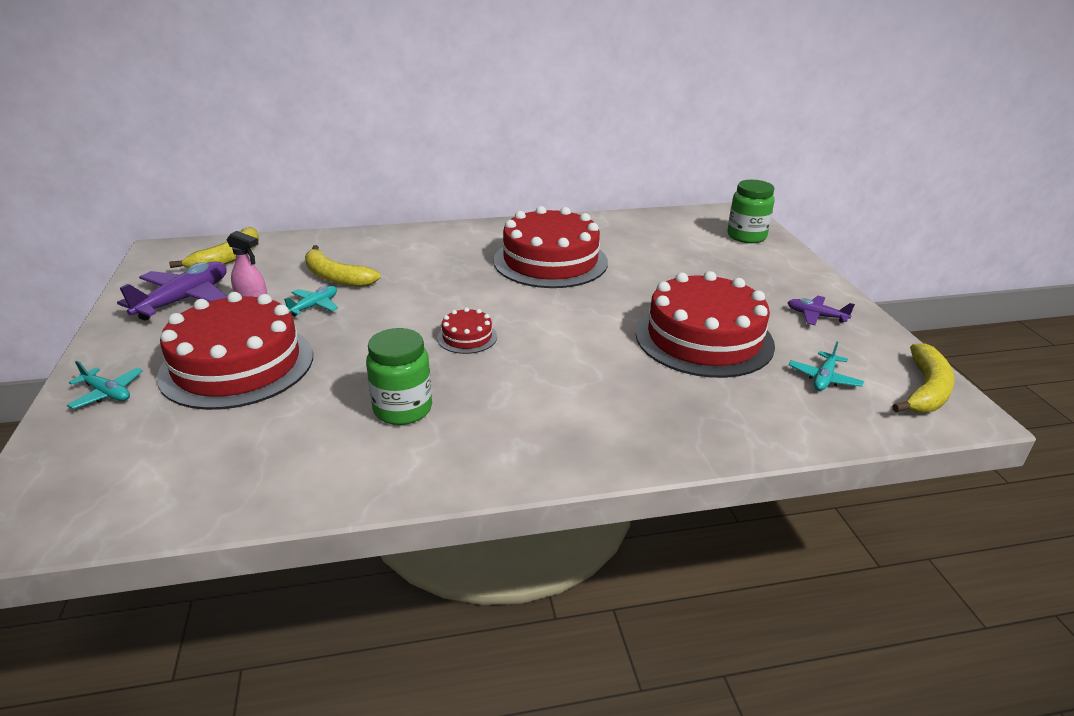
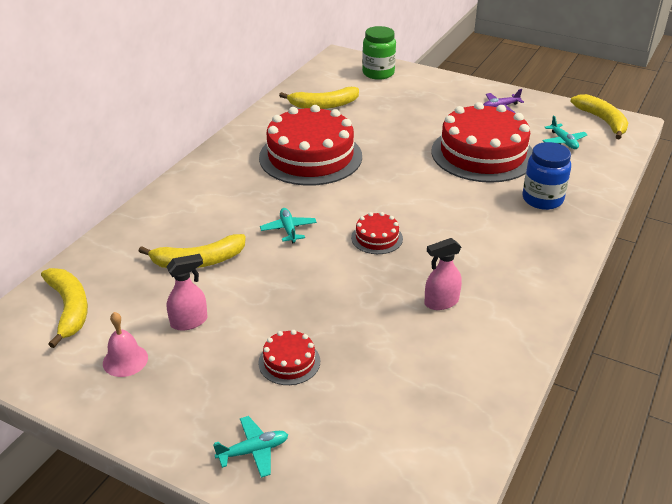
camera: 50 degrees left, 5 degrees up
(185, 300) = (125, 360): purple plane -> pink bell
(237, 365) = (289, 362): red cake -> red cake, size x0.43
(314, 306) = (237, 290): turquoise plane -> turquoise plane (288, 230)
(403, 409) = (441, 302): green jar -> pink spray bottle
(643, 236) = (324, 105): none -> yellow banana
(677, 406) = (542, 199): none -> blue jar

